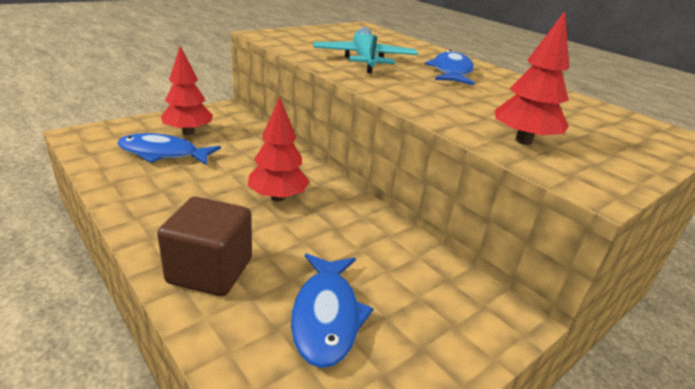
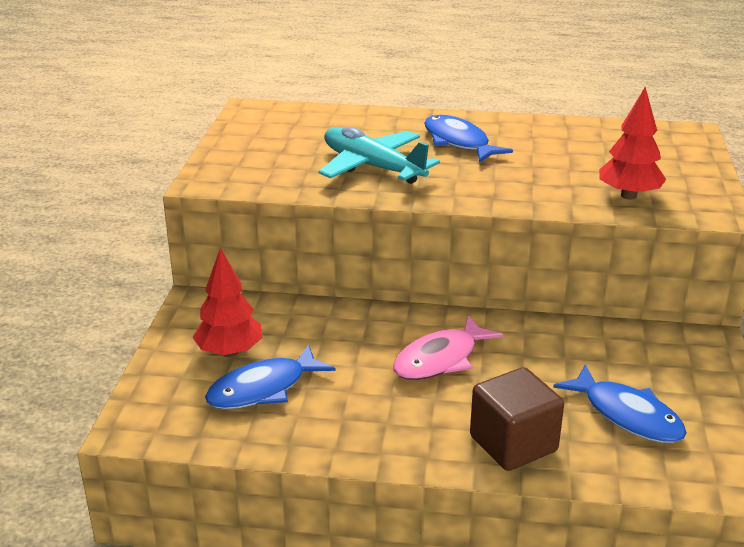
camera: 40 degrees left, 0 degrees up
(278, 197) = (440, 359): red tree -> pink fish

